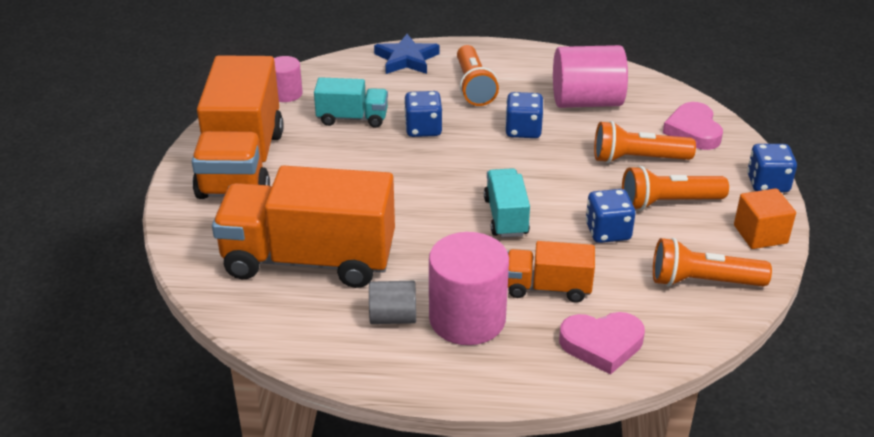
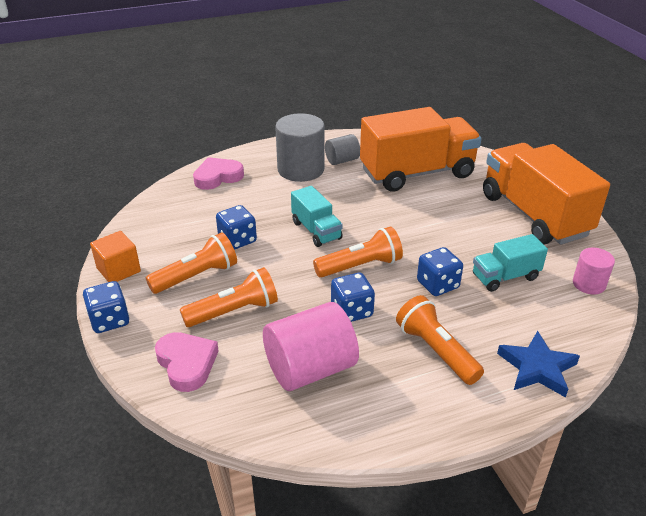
camera: 155 degrees right, 0 degrees up
(467, 319) = (301, 169): pink cylinder -> grey cylinder
(548, 288) = (262, 196): orange truck -> none
(702, 281) = (161, 225): orange flashlight -> orange flashlight (360, 266)

